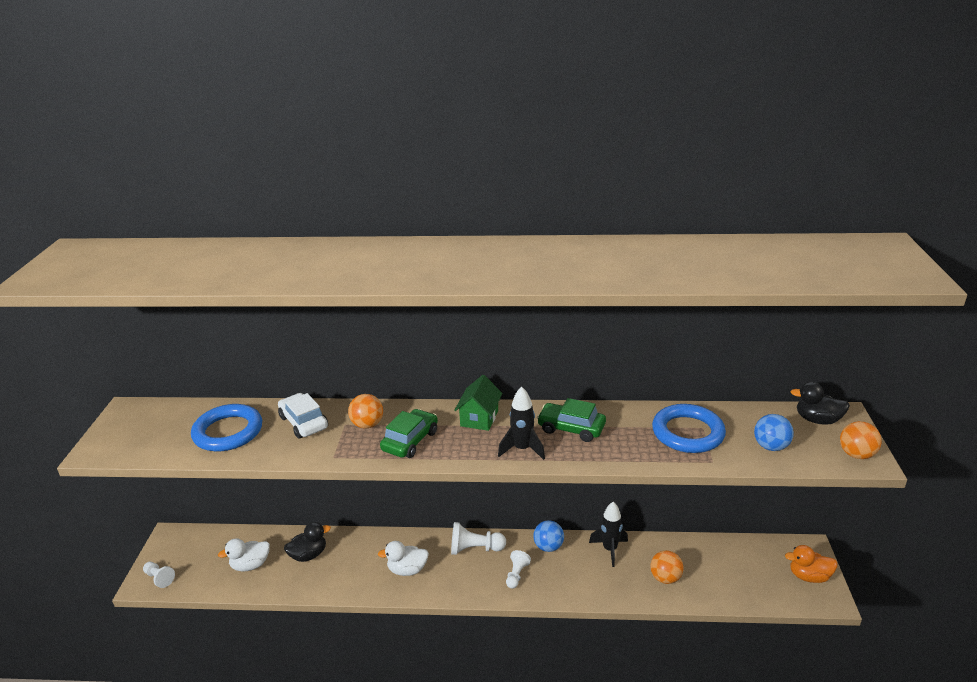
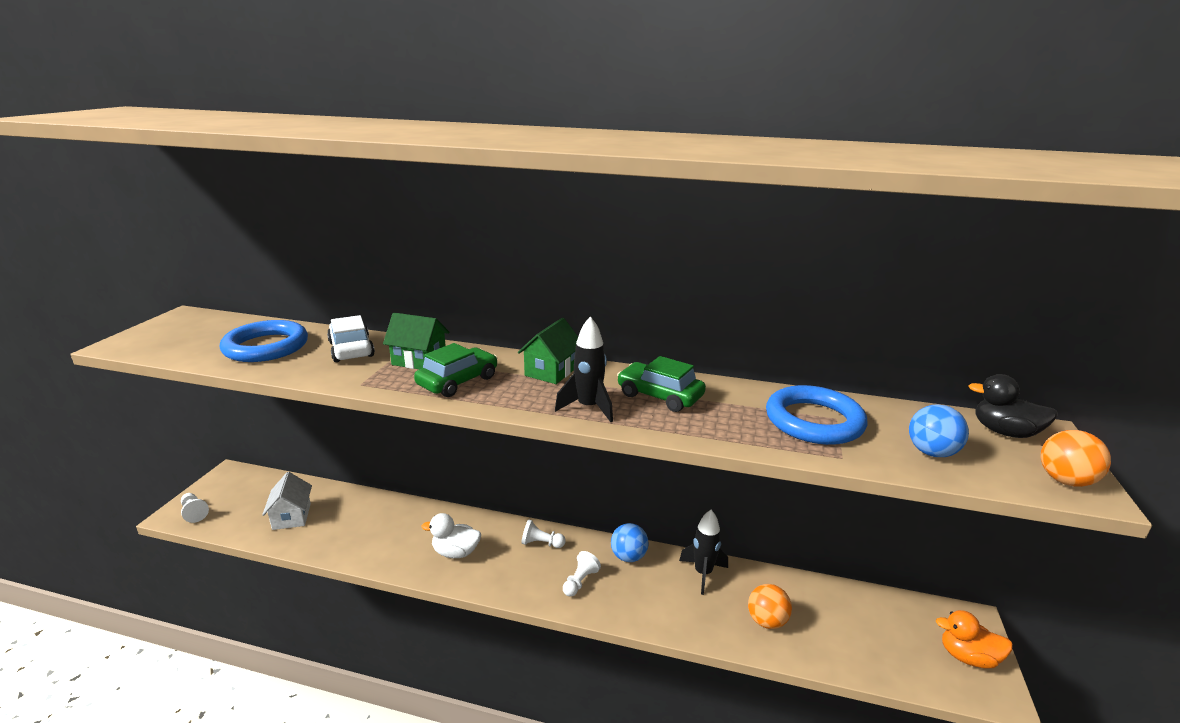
camera: 10 degrees right, 5 degrees down
(250, 565) = (292, 516): white duck -> white house
(308, 555) = (357, 517): black duck -> none
(367, 424) = (419, 360): orange ball -> green house
(475, 549) = (541, 543): white pawn -> white pawn, size x0.65

